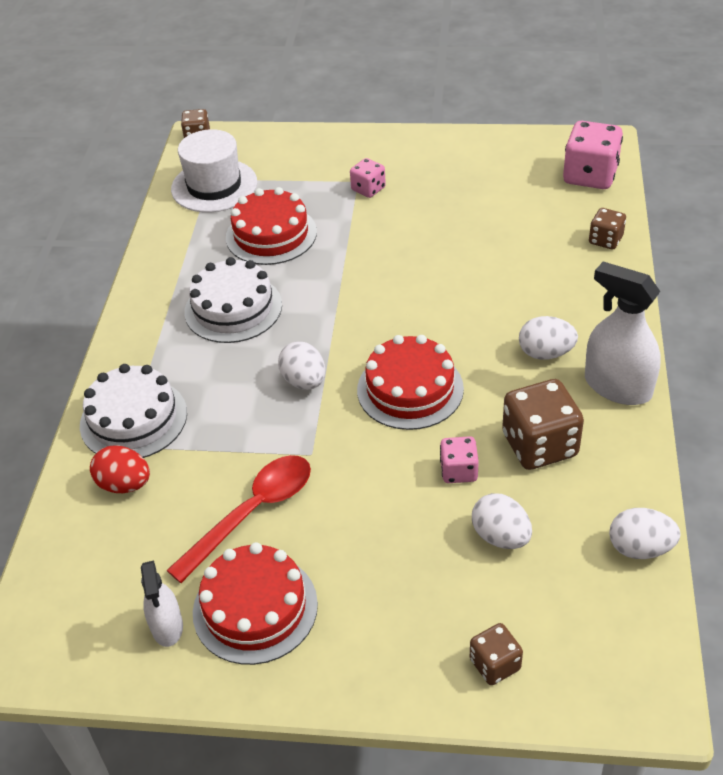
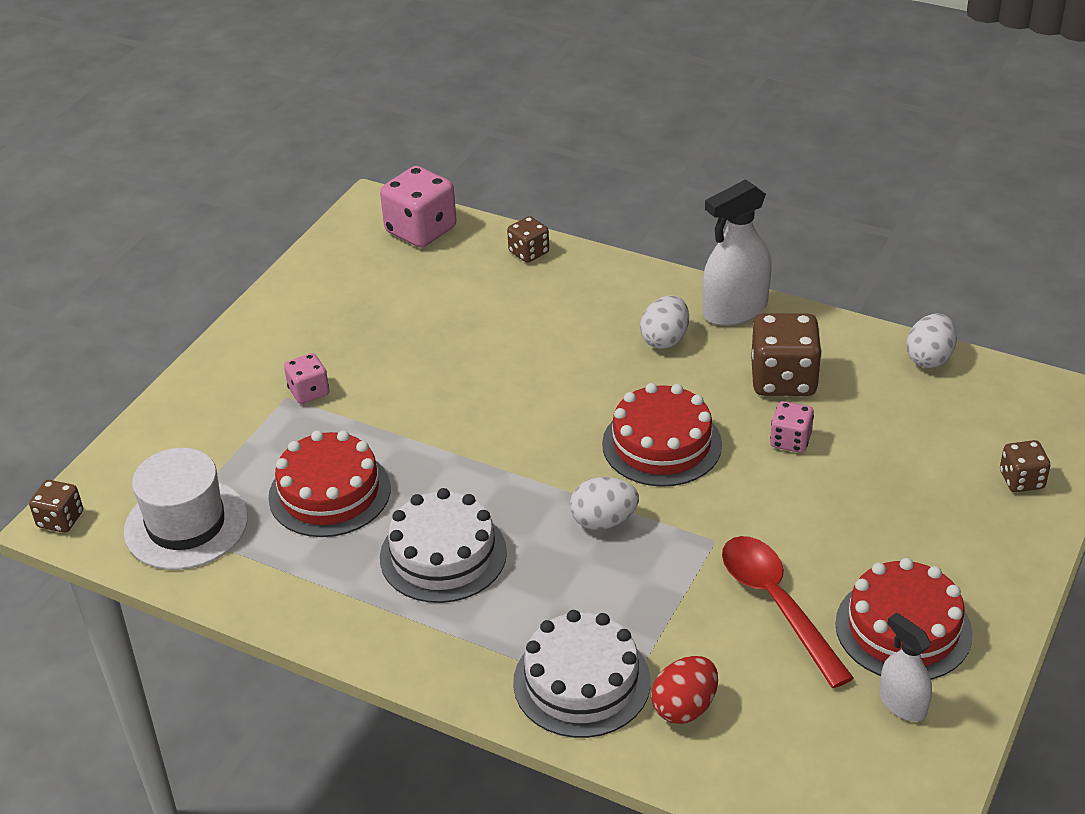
camera: 70 degrees left, 5 degrees down
(167, 626) = (902, 703): white spray bottle -> white spray bottle turned 135 degrees counterclockwise
(500, 536) = (882, 436): white egg -> none

